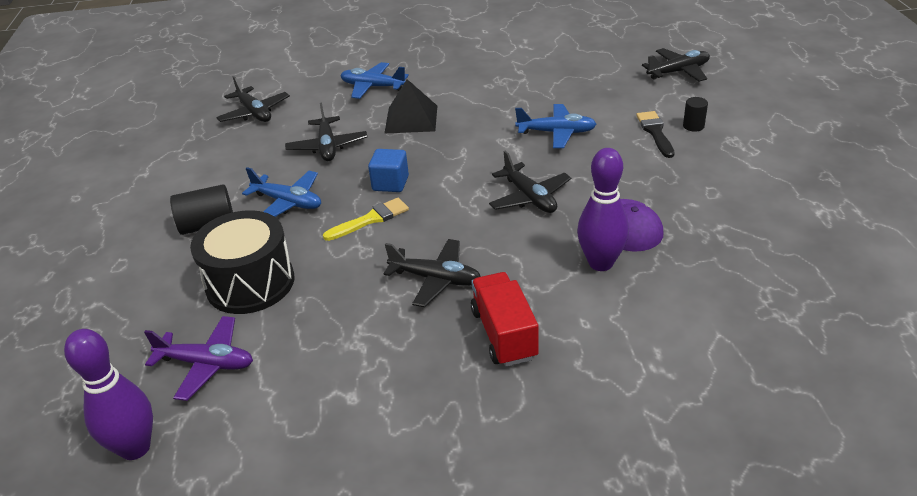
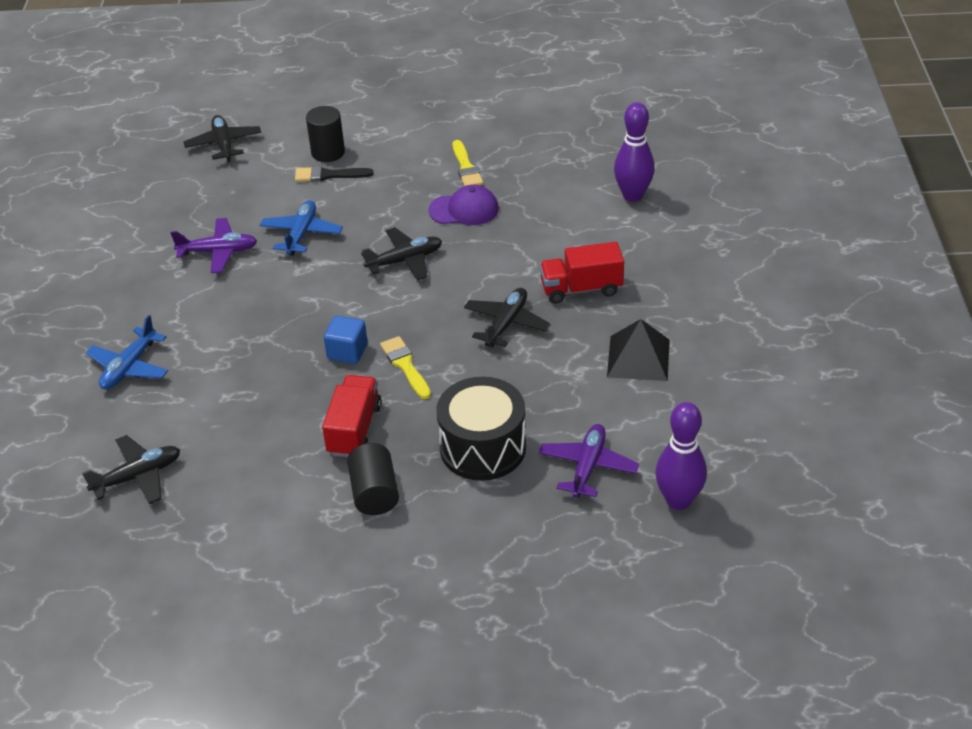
camera: 85 degrees left, 5 degrees up
(288, 202) = (354, 429): blue plane -> red truck
(327, 147) = (253, 403): black plane -> none
(411, 119) = (224, 335): black pyramid -> black pyramid (638, 358)
(520, 97) = (218, 252): none -> purple plane
(600, 263) = (508, 230): purple bowling pin -> purple bowling pin (633, 195)
(693, 126) = (328, 152): black cylinder -> black cylinder, size x1.71
(710, 217) = (466, 167): none -> yellow brush

